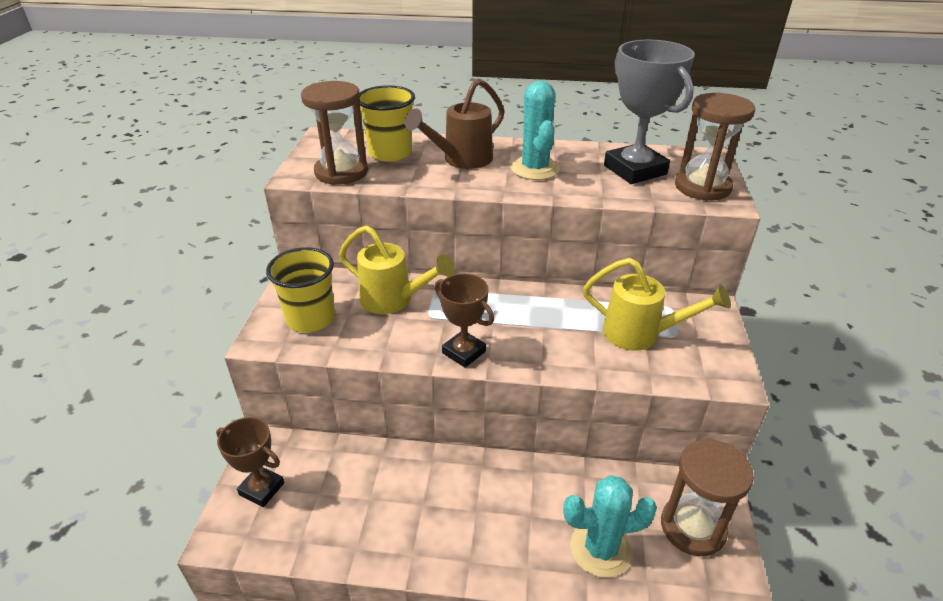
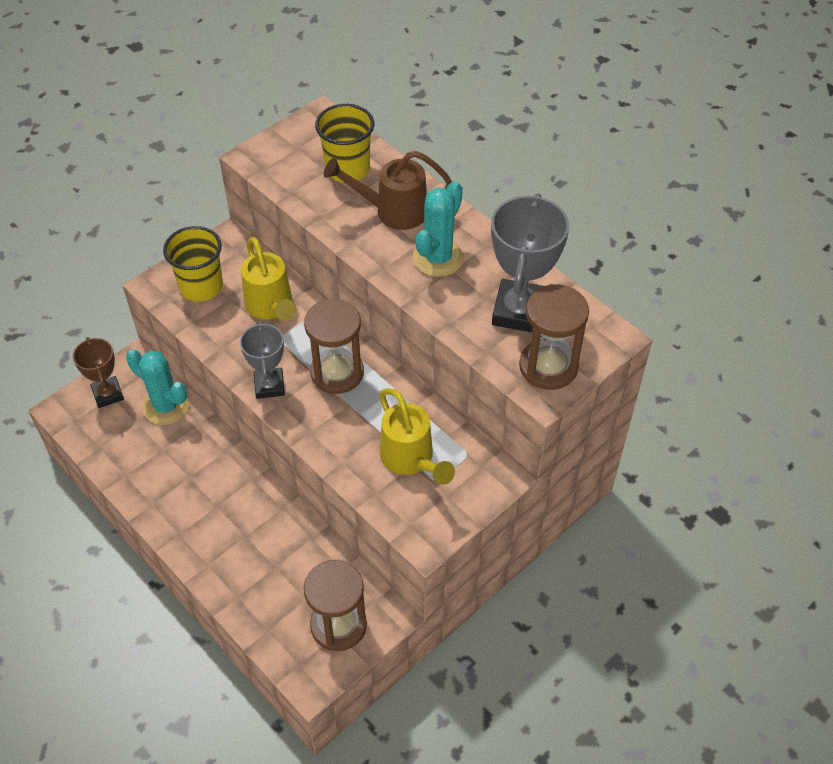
camera: 40 degrees right, 15 degrees up
(341, 172) = (287, 171): brown hourglass -> brown hourglass (337, 373)
(464, 352) = (269, 386): brown trophy -> grey trophy
(600, 549) = (263, 589): turquoise cactus -> turquoise cactus (166, 406)

